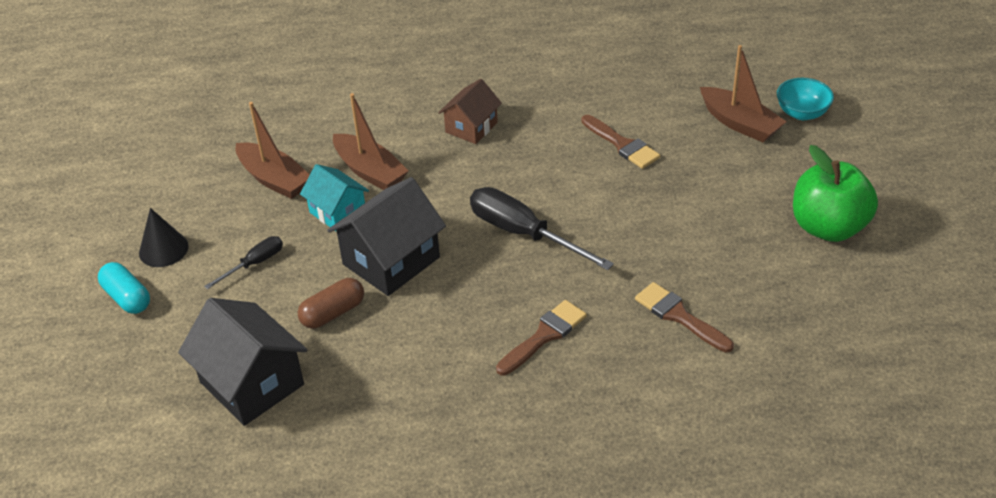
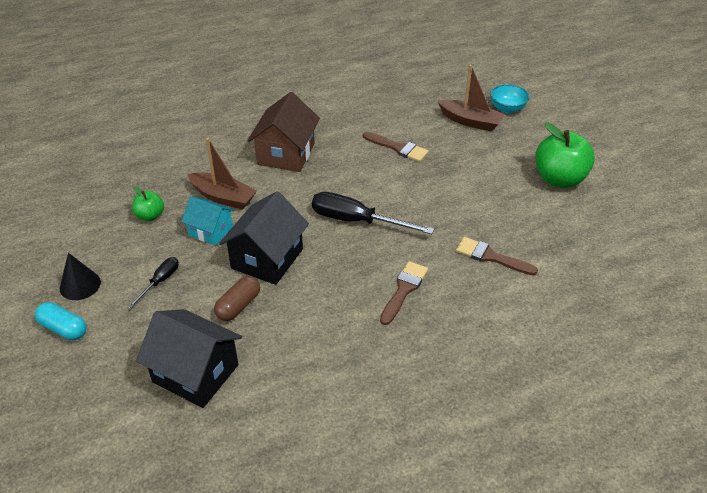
camera: 20 degrees left, 0 degrees up
(274, 179) = (150, 216): brown boat -> green apple
(471, 127) = (286, 154): brown house -> brown house, size x1.63

